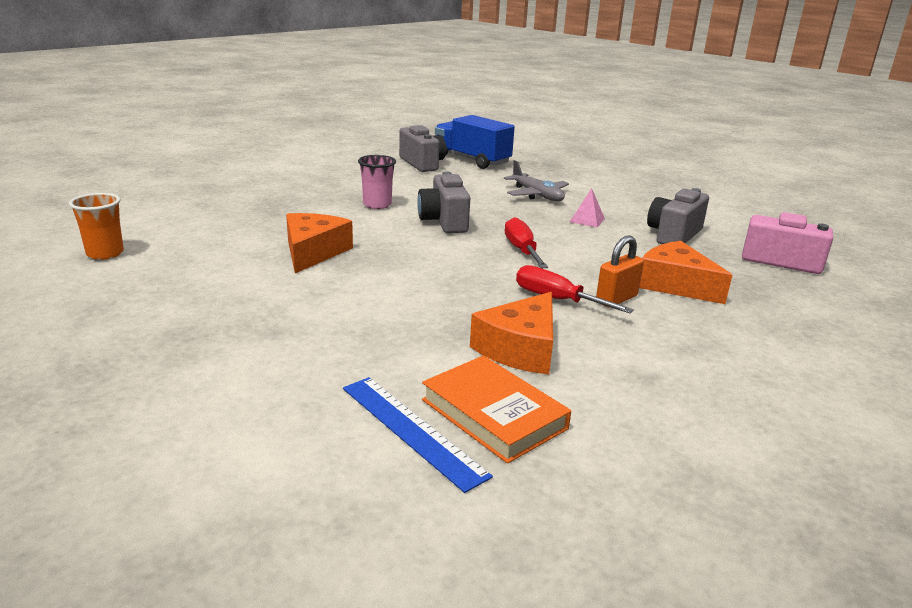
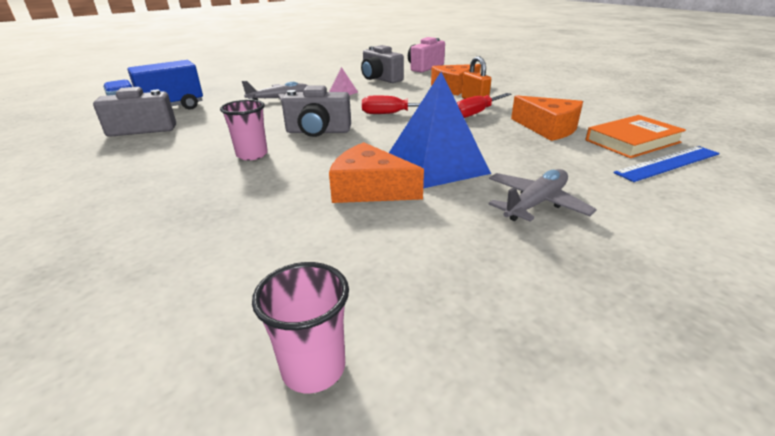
camera: 75 degrees left, 5 degrees up
(105, 253) = (313, 368): orange cup -> pink cup
(286, 323) = (535, 203): none -> grey plane
(372, 277) = (436, 165): none -> blue pyramid

